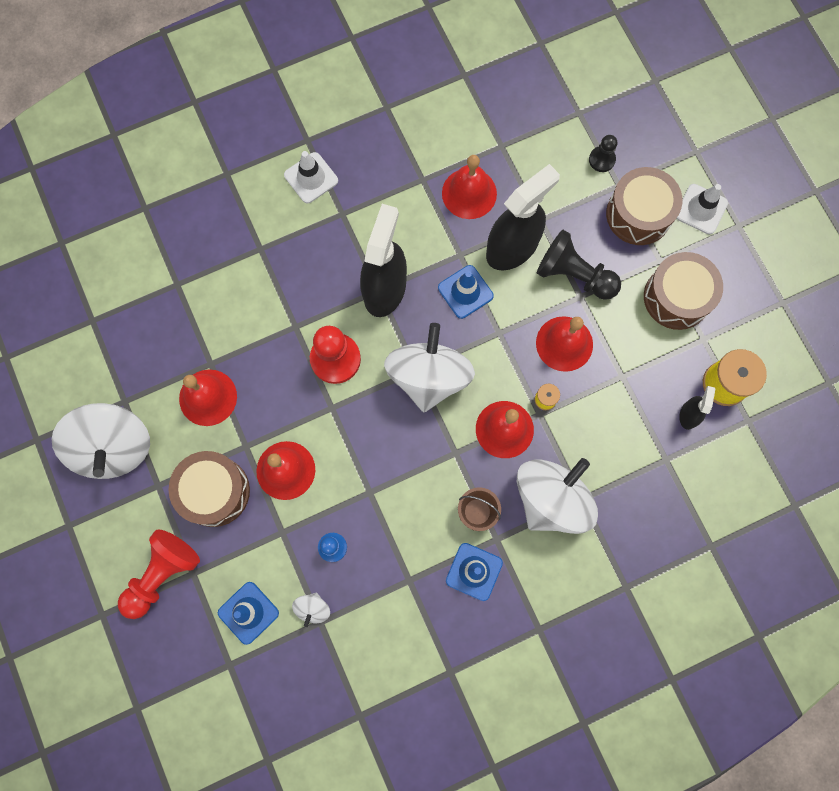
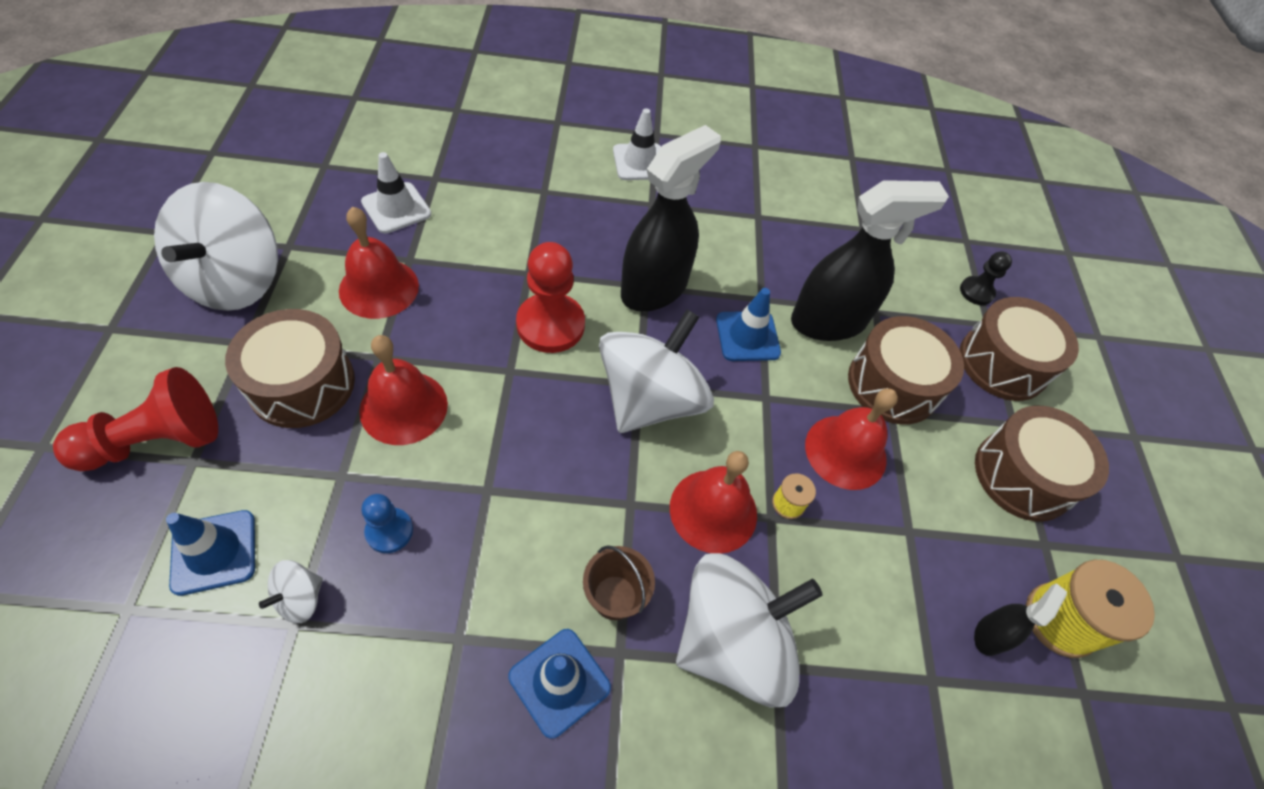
camera: 20 degrees right, 20 degrees down
(469, 193) = (804, 250): red bell -> none
(574, 275) = (893, 384): black pawn -> brown drum
(701, 209) = (1087, 395): white traffic cone -> white traffic cone (396, 208)

